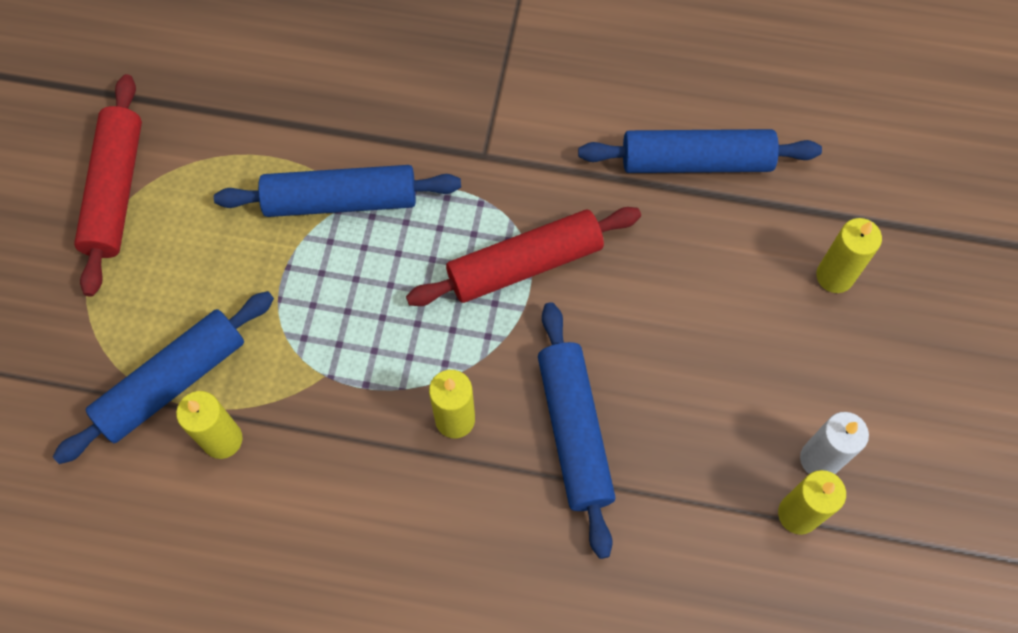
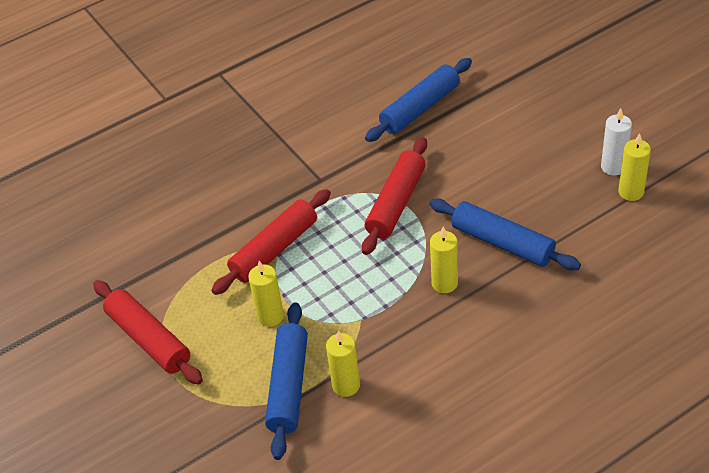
camera: 40 degrees left, 20 degrees down
(341, 201) = (274, 249): blue rolling pin -> red rolling pin
(834, 276) = (532, 102): yellow candle -> yellow candle (270, 316)

